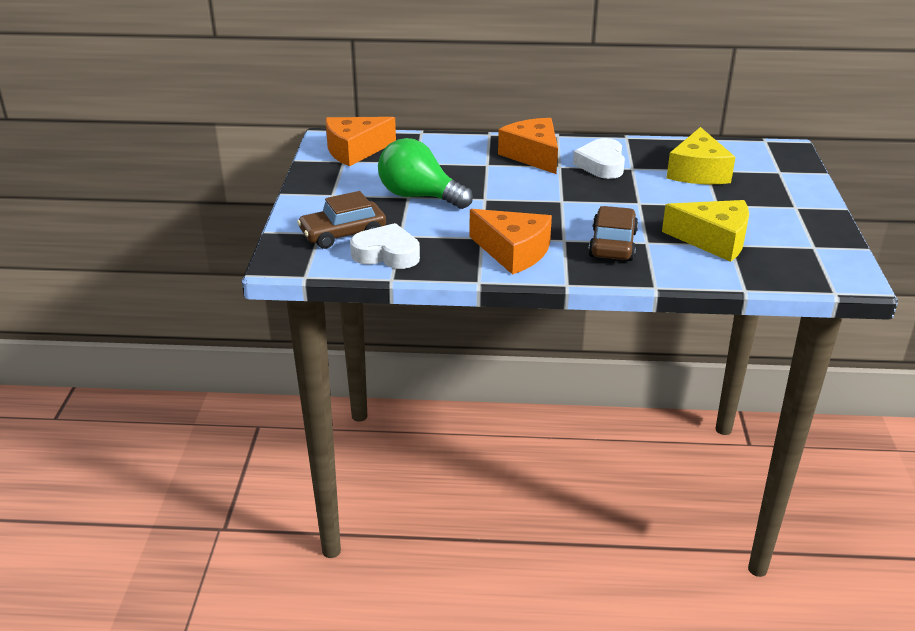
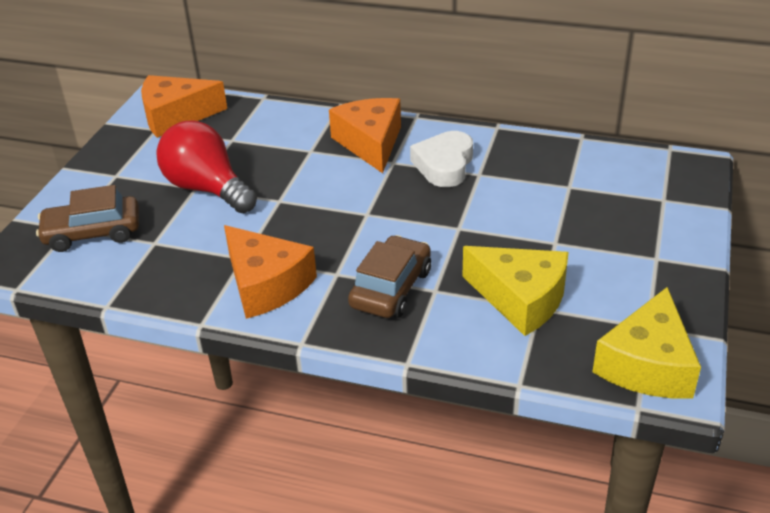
camera: 15 degrees right, 5 degrees up
(387, 254) = (122, 268): white heart -> none
(419, 196) = (207, 189): green light bulb -> red light bulb
(697, 172) = (557, 189): yellow cheese -> yellow cheese (647, 364)

